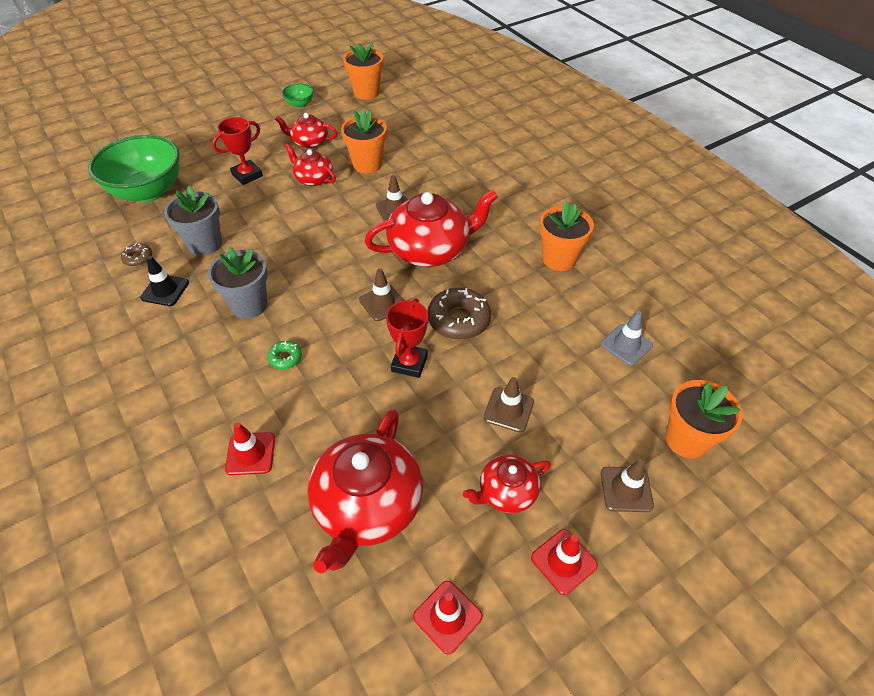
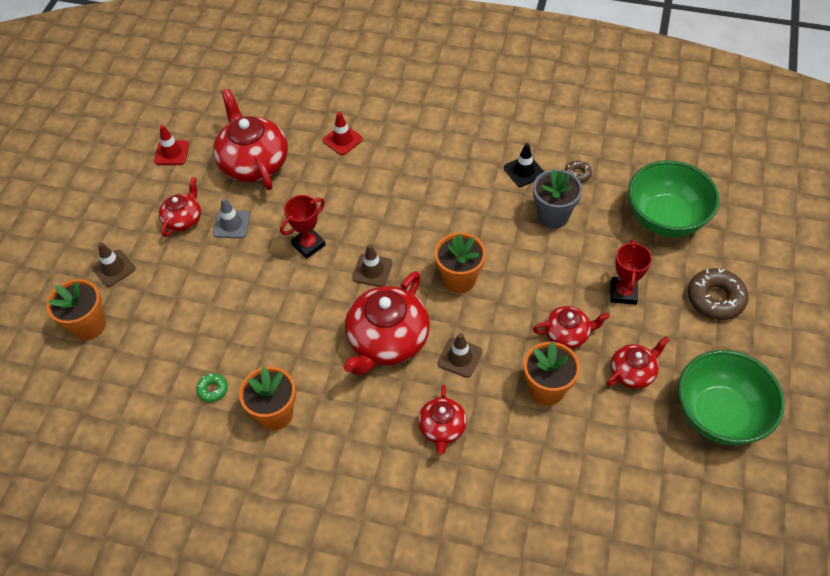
camera: 140 degrees right, 5 degrees up
(249, 305) = (457, 203): grey flower pot -> none
(285, 358) = (389, 192): green donut -> green donut (212, 389)
(300, 105) = (719, 415): green bowl -> green bowl, size x2.31
(366, 92) = (688, 497): orange flower pot -> orange flower pot (459, 279)
(409, 363) = (308, 245): red trophy -> red trophy turned 75 degrees clockwise
(453, 185) = (442, 428): none -> red teapot
(458, 319) = (306, 298): brown donut -> brown donut (715, 299)
(508, 410) = (218, 263): brown traffic cone -> none
(563, 561) = (128, 210): red traffic cone -> none
(626, 345) = (167, 369): grey traffic cone -> grey traffic cone (231, 224)

